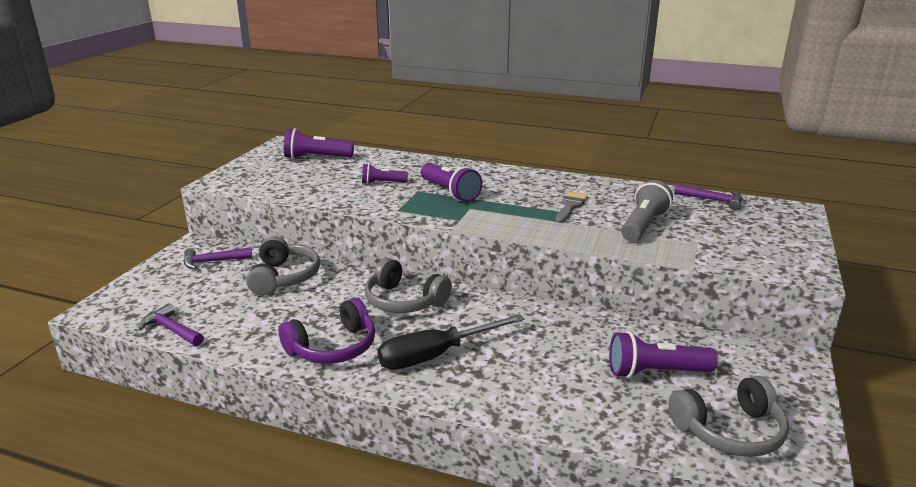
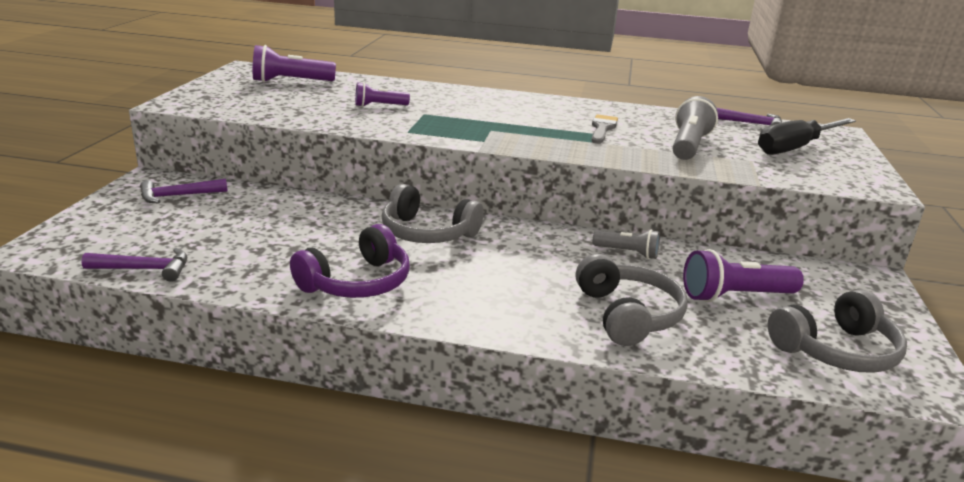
camera: 10 degrees left, 0 degrees up
(172, 330) = (144, 269): purple hammer -> purple hammer turned 150 degrees clockwise
(284, 277) = (273, 211): grey headphones -> grey headphones (628, 315)
(436, 355) = (483, 287): black screwdriver -> black screwdriver (795, 148)
(450, 192) = (462, 115): purple flashlight -> none
(572, 325) = (627, 253): none -> grey flashlight

